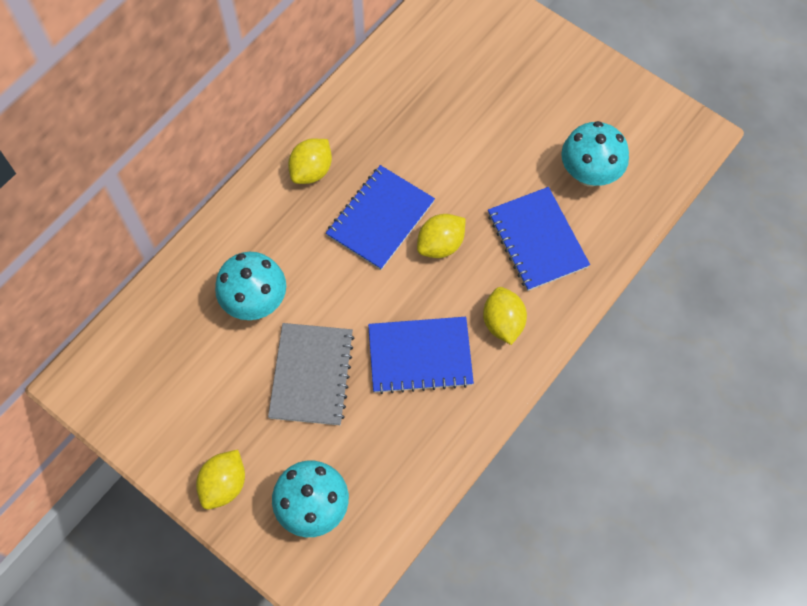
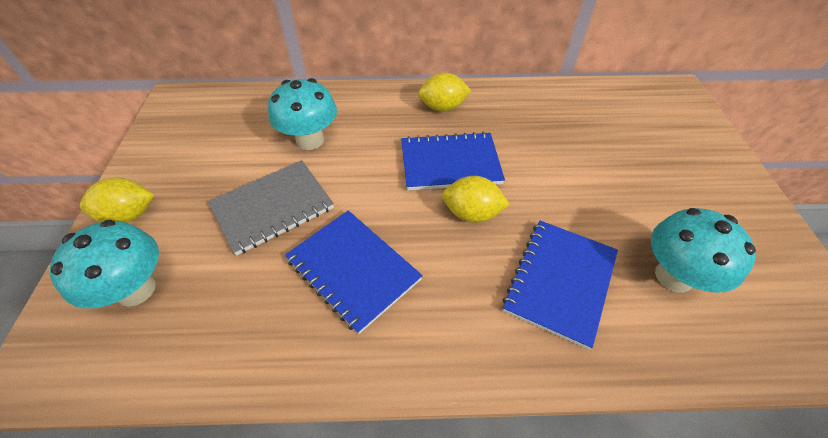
camera: 50 degrees right, 15 degrees down
(503, 322) = (449, 314): yellow lemon -> none

